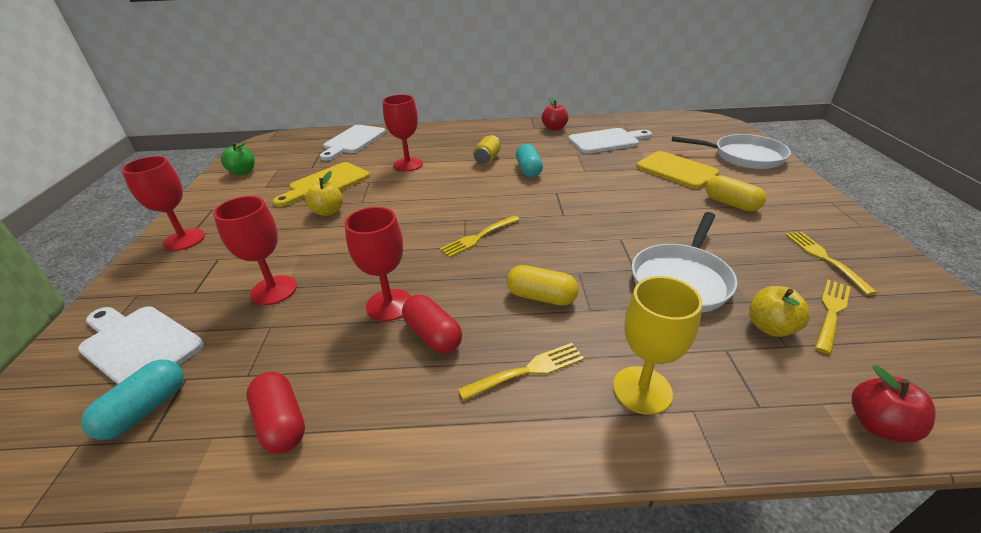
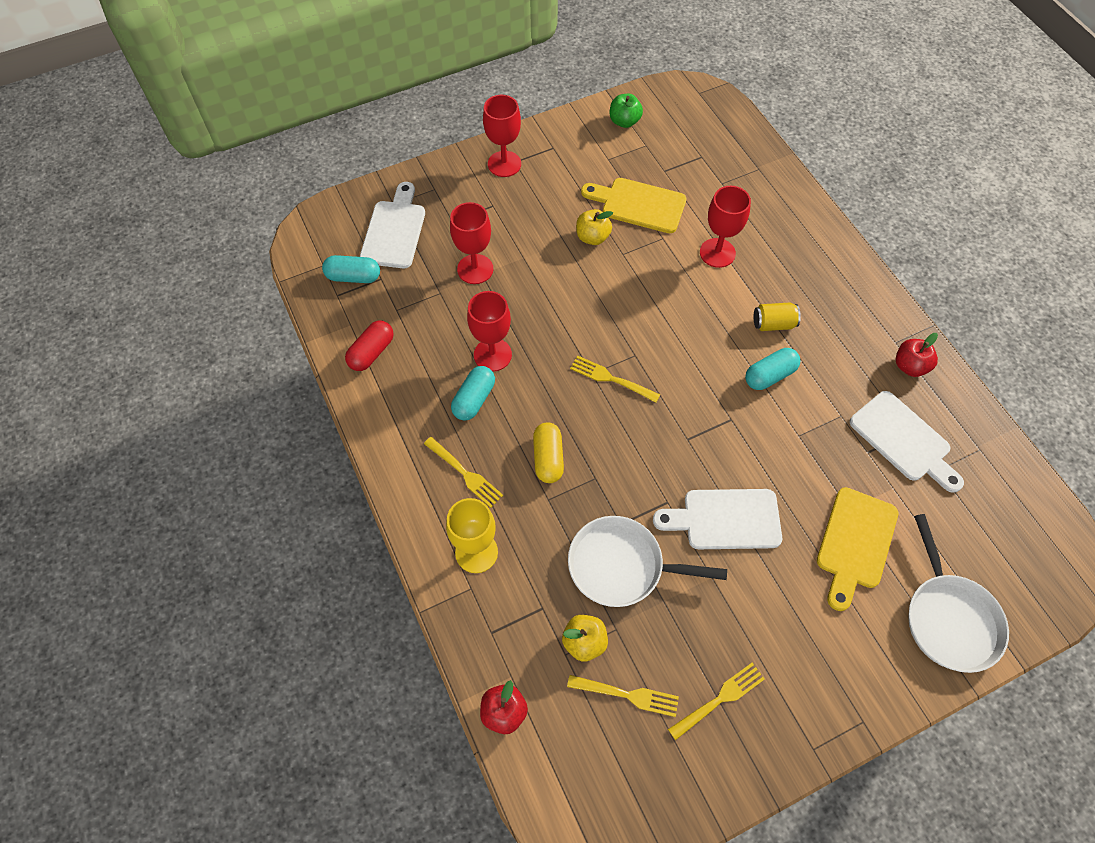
camera: 65 degrees right, 25 degrees up
(353, 141) = (743, 170): white cutting board -> white cutting board (725, 519)
(433, 335) = (474, 399): red capsule -> turquoise capsule
(731, 204) = (796, 605): yellow capsule -> none

